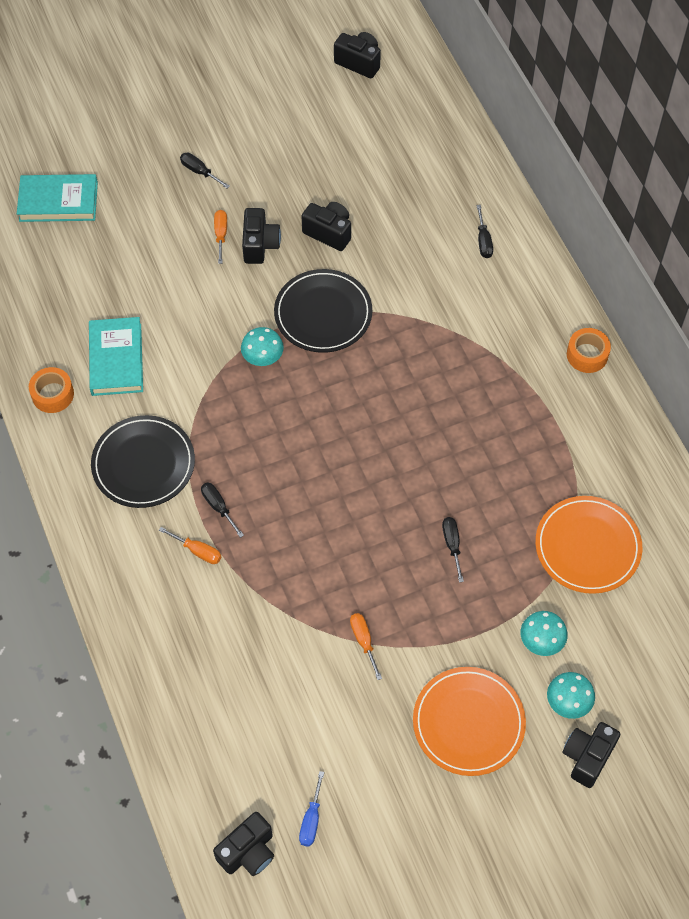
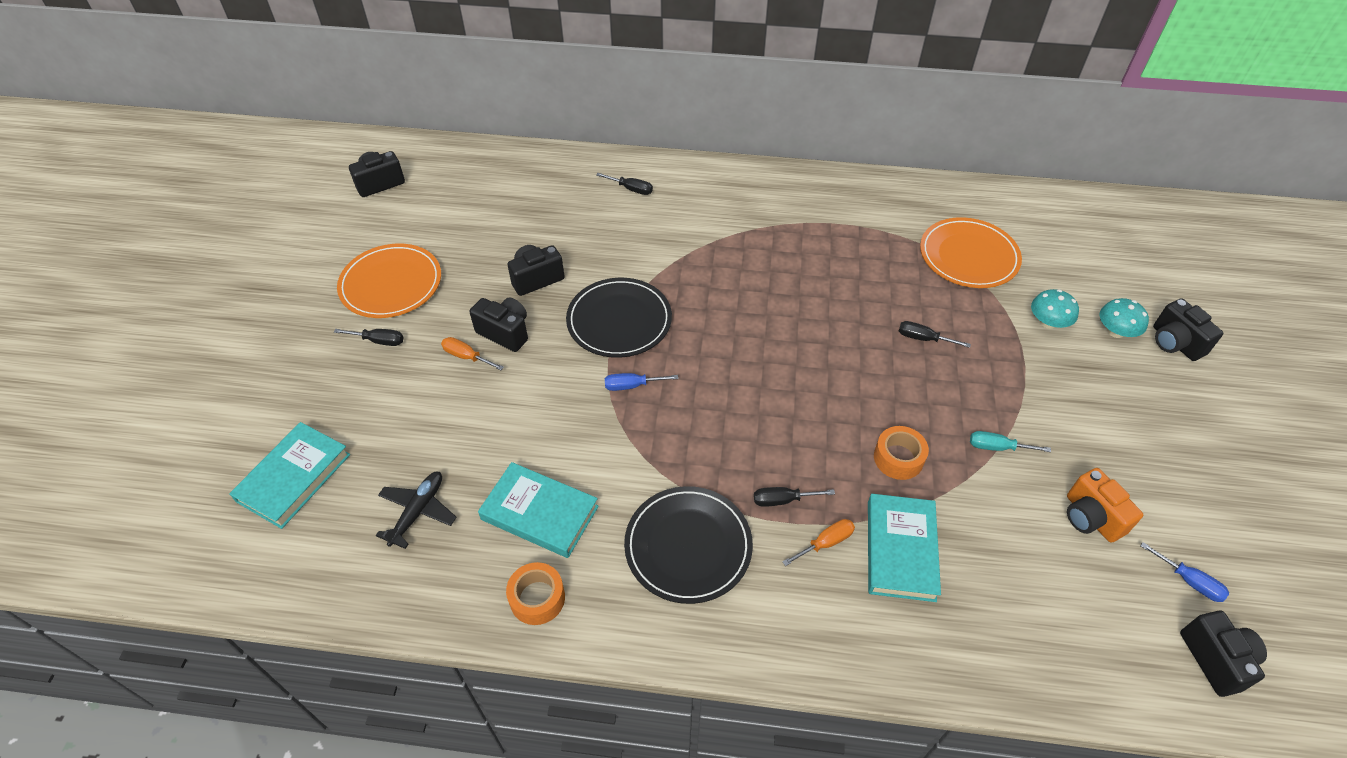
camera: 60 degrees left, 10 degrees down
(75, 288) = (418, 511): none -> black plane
(199, 171) = (379, 341): black screwdriver -> black screwdriver turned 150 degrees counterclockwise
(221, 604) = (901, 550): none -> turquoise book
(263, 356) = (632, 385): turquoise mushroom -> blue screwdriver
(332, 731) = (1091, 517): none -> orange camera
(363, 641) = (997, 447): orange screwdriver -> turquoise screwdriver
(468, 722) = (1115, 407): orange plate -> orange plate (391, 284)
(587, 355) = (786, 180): orange tape -> orange tape (898, 458)

